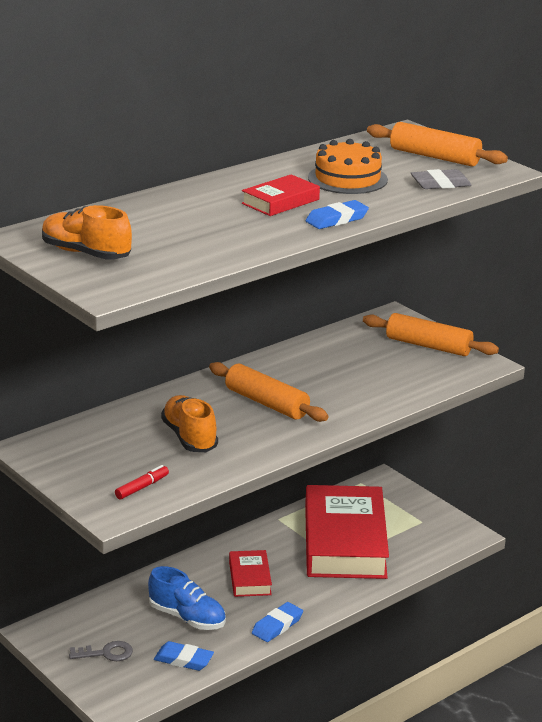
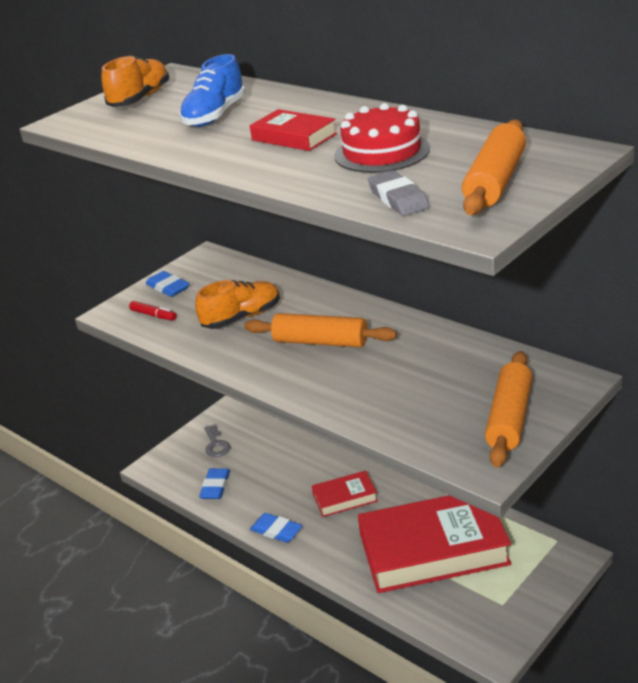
camera: 85 degrees right, 5 degrees up
(187, 617) = (274, 475): blue shoe -> blue shoe (215, 116)
(266, 403) = (320, 342): orange rolling pin -> orange rolling pin turned 75 degrees clockwise
(336, 219) = (256, 168): blue eraser -> blue eraser (168, 287)
(347, 179) = (382, 152): orange cake -> red cake

